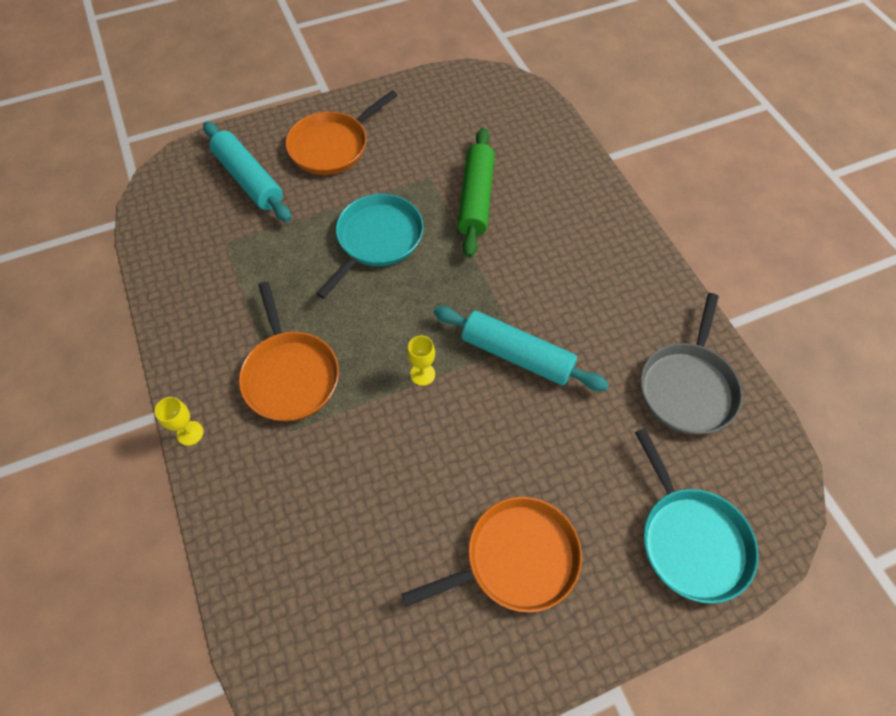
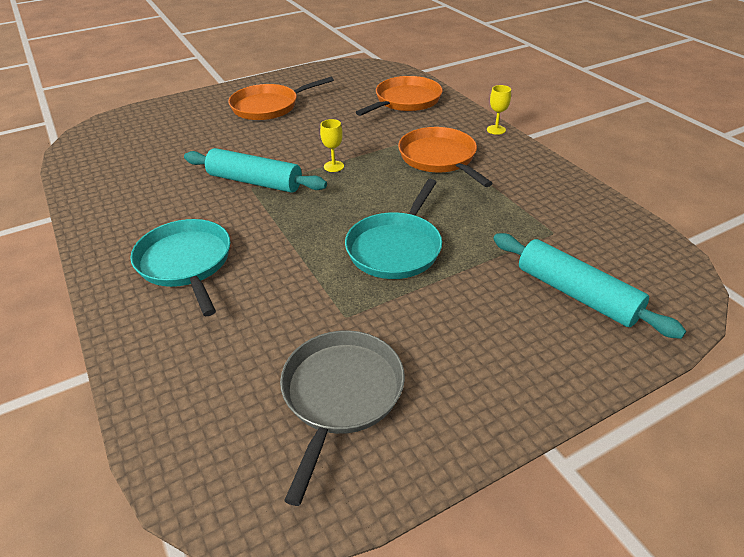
camera: 175 degrees right, 20 degrees down
(332, 146) = (492, 347): orange pan -> orange pan (405, 100)
(476, 199) = (285, 297): green rolling pin -> none
(687, 387) = (118, 176): grey pan -> grey pan (341, 394)
(691, 540) = (157, 119): turquoise pan -> turquoise pan (186, 263)

